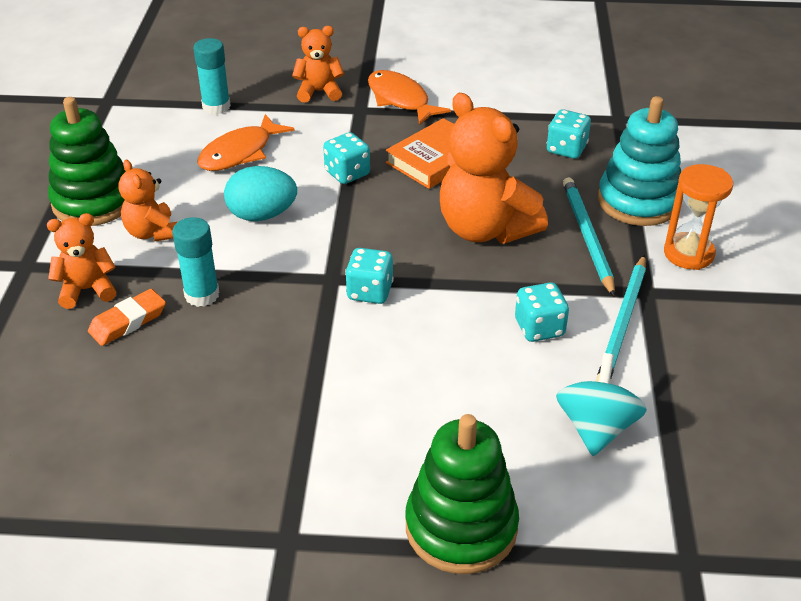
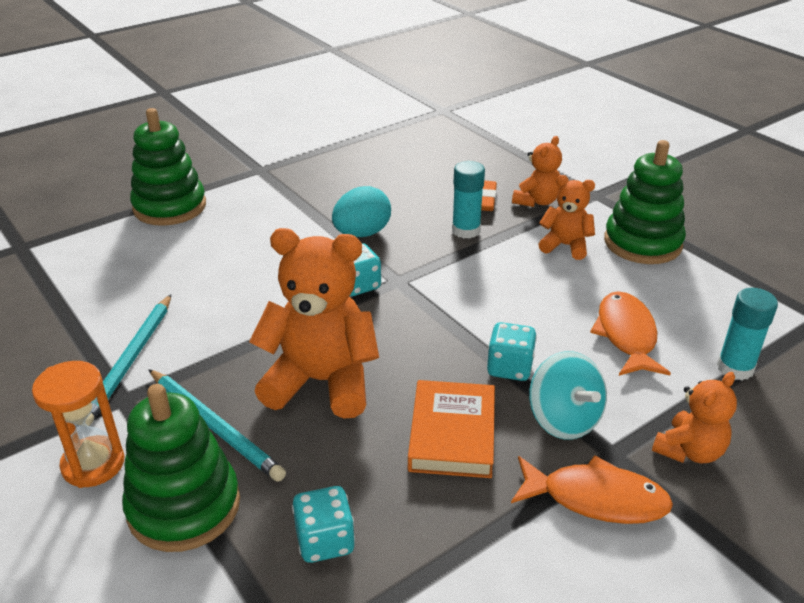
camera: 140 degrees right, 5 degrees down
(262, 215) = (516, 295): turquoise egg -> turquoise egg (362, 233)
(539, 328) = (201, 323): turquoise dice -> none
(596, 428) = (114, 282): turquoise spinning top -> turquoise spinning top (563, 420)
(623, 322) = (131, 360): turquoise pencil -> turquoise pencil turned 150 degrees counterclockwise
(638, 201) = (184, 506): turquoise stacking toy -> green stacking toy

